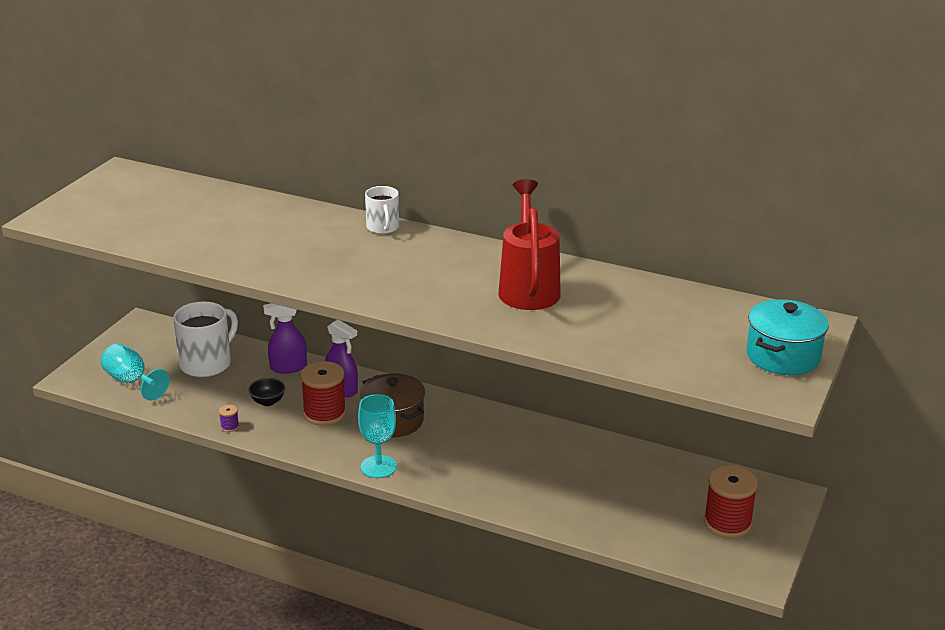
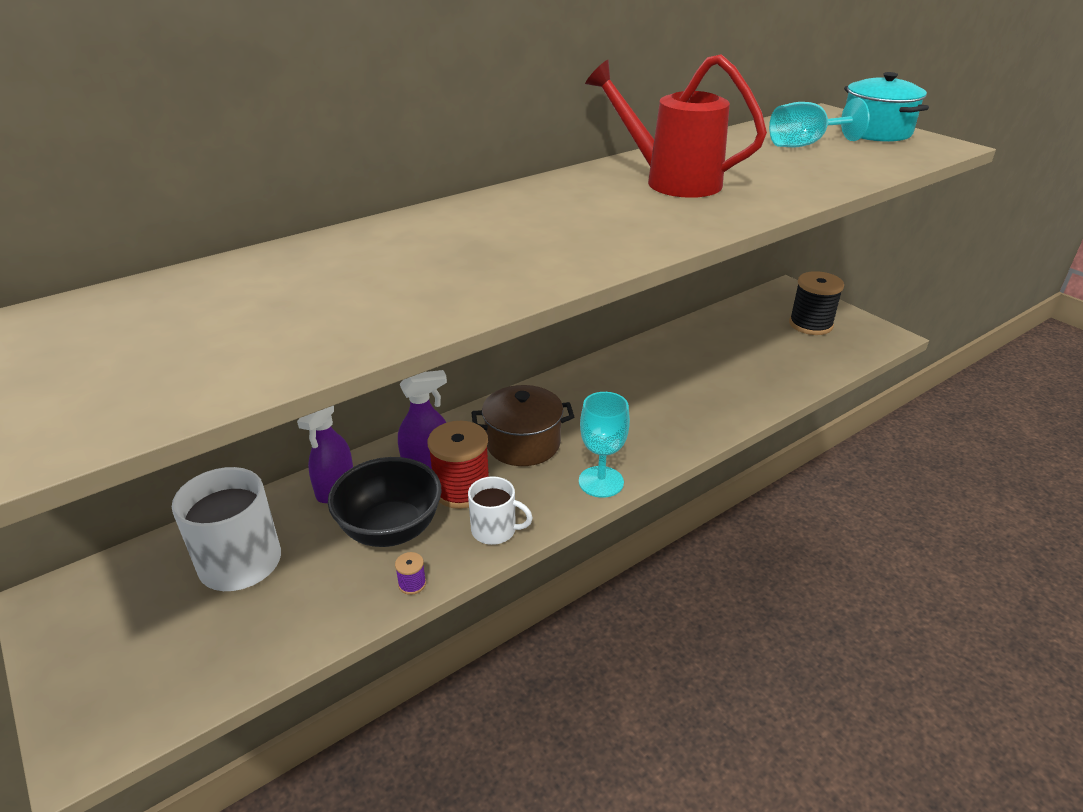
camera: 60 degrees left, 5 degrees up
(131, 381) = (187, 663): turquoise goblet -> turquoise goblet (805, 145)
(268, 402) = (391, 529): black bowl -> black bowl, size x2.06
(383, 227) = (441, 213): white mug -> white mug (495, 530)
(727, 523) = (810, 324): red spool -> black spool

